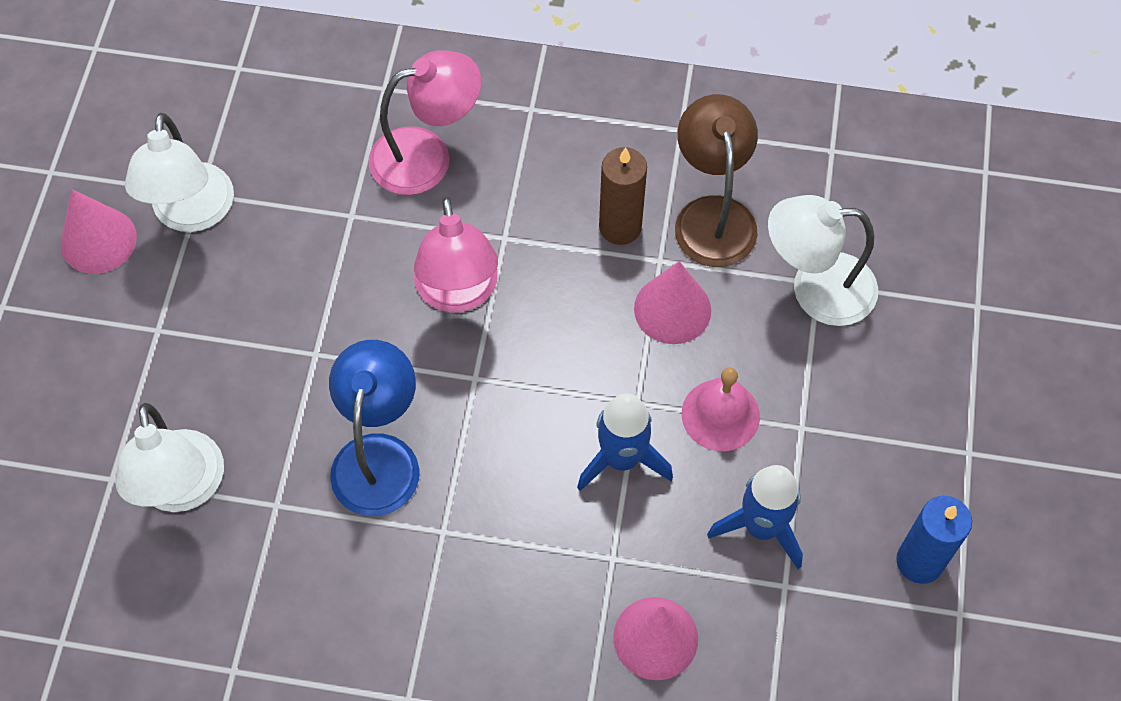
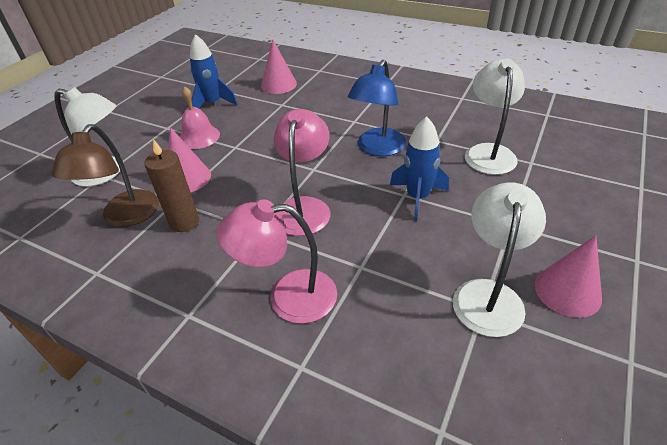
camera: 160 degrees left, 20 degrees down
(621, 459) = (257, 130): blue rocket -> blue rocket (417, 197)
(919, 561) = (161, 88): blue candle -> none

